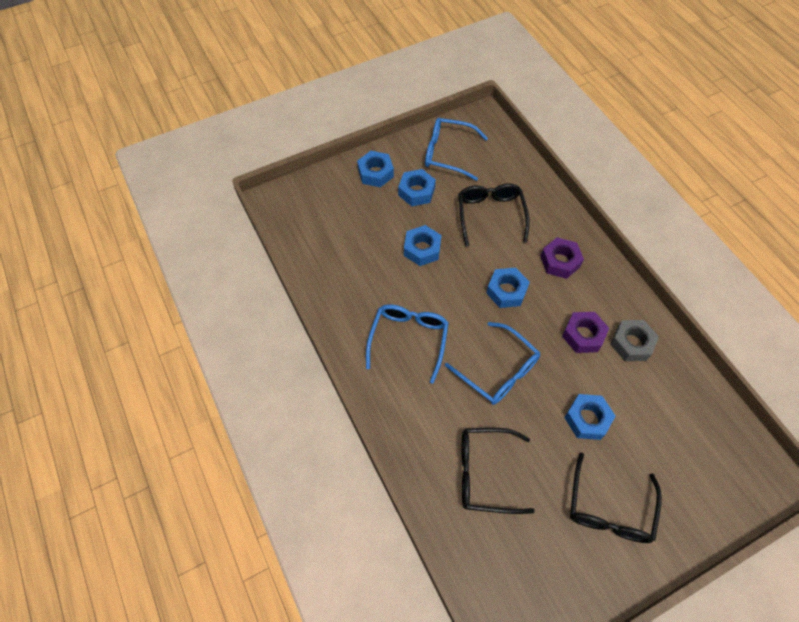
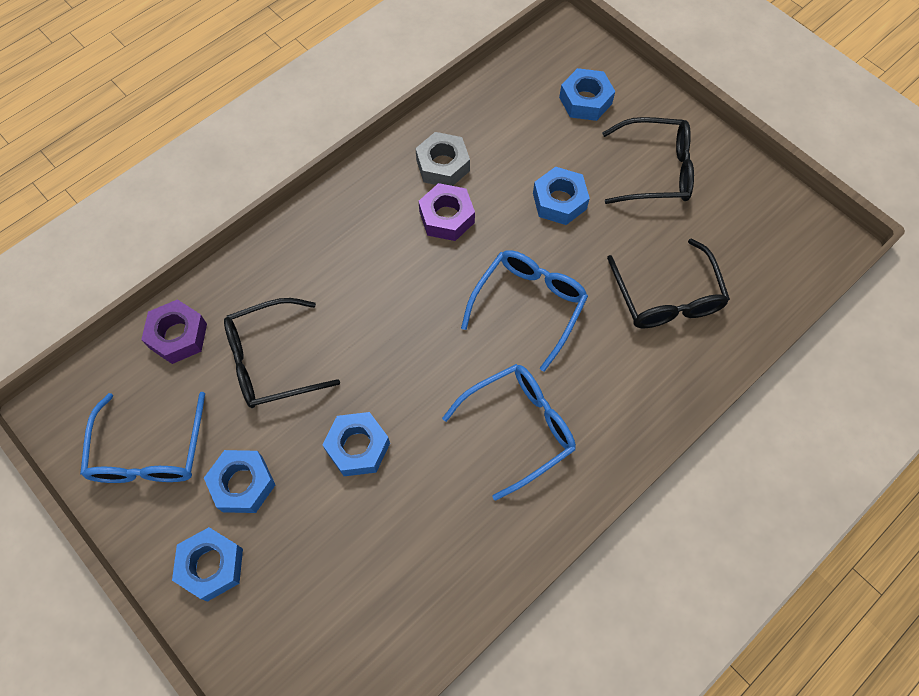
camera: 105 degrees left, 5 degrees up
(408, 340) = (519, 428): blue glasses -> blue glasses turned 150 degrees clockwise
(506, 291) = (403, 316): blue nut -> blue nut (585, 100)
(560, 261) = (337, 257): purple nut -> purple nut (178, 336)

